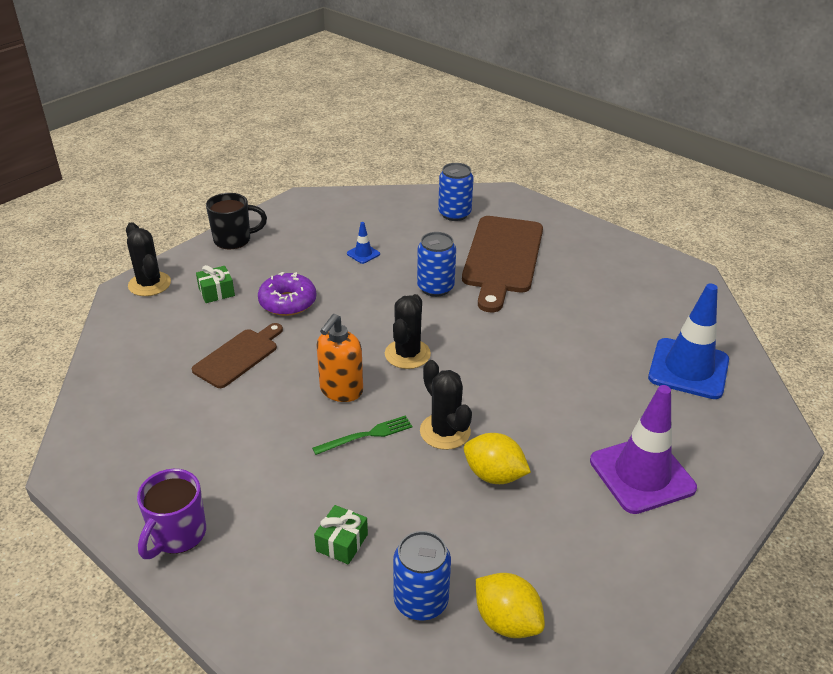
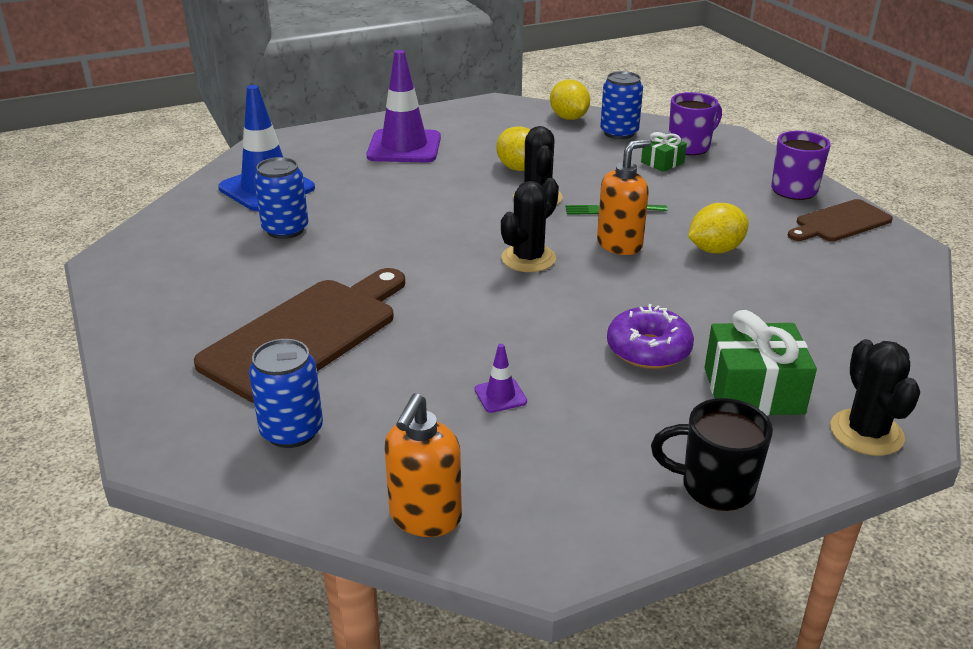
camera: 155 degrees left, 5 degrees down
(216, 292) = (753, 391): green gift -> green gift, size x1.78
(238, 356) = (729, 300): brown cutting board -> brown cutting board (839, 222)
(256, 409) = (715, 250): none -> yellow lemon
(317, 596) = (690, 147): none -> purple mug
(363, 199) = (425, 518): none -> orange soap dispenser
(363, 254) = (500, 395): blue traffic cone -> purple traffic cone
(435, 287) = (435, 319): blue can -> blue can (285, 229)

